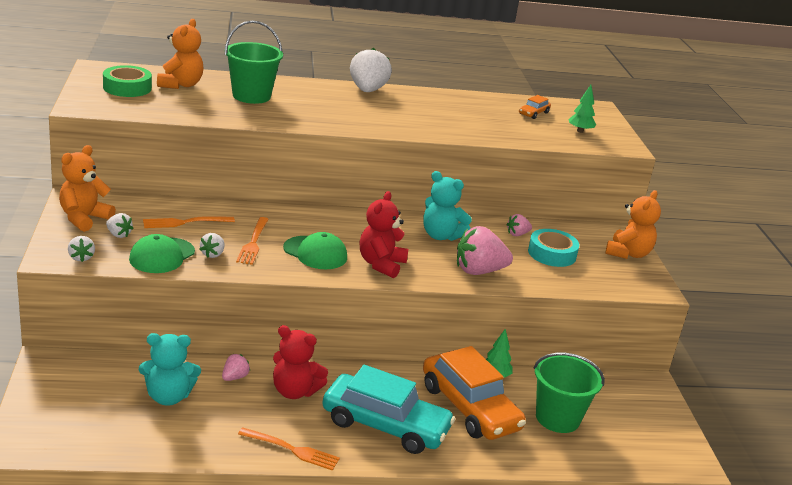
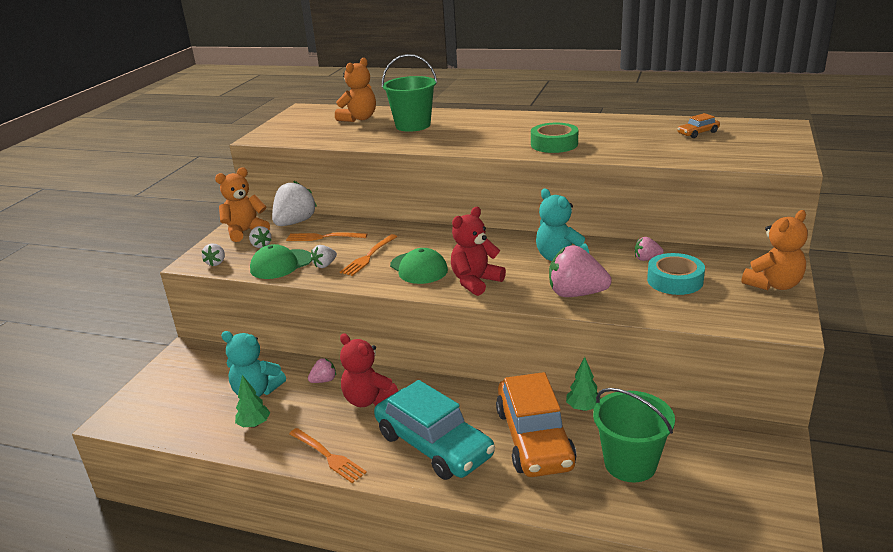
camera: 30 degrees right, 0 degrees up
(127, 88) = (312, 122): green tape -> green tape (554, 144)
(367, 90) = (530, 118): white strawberry -> white strawberry (295, 223)
(580, 131) = (742, 149): green tree -> green tree (254, 424)

